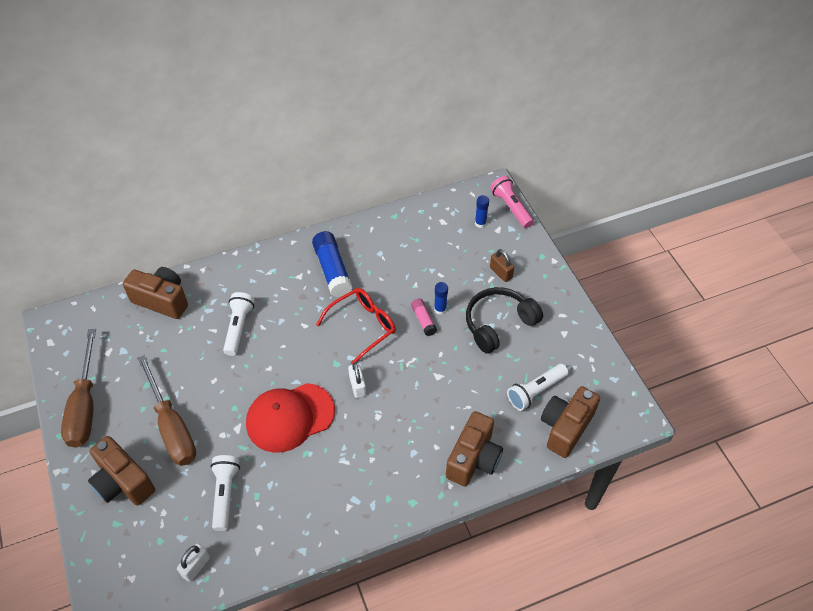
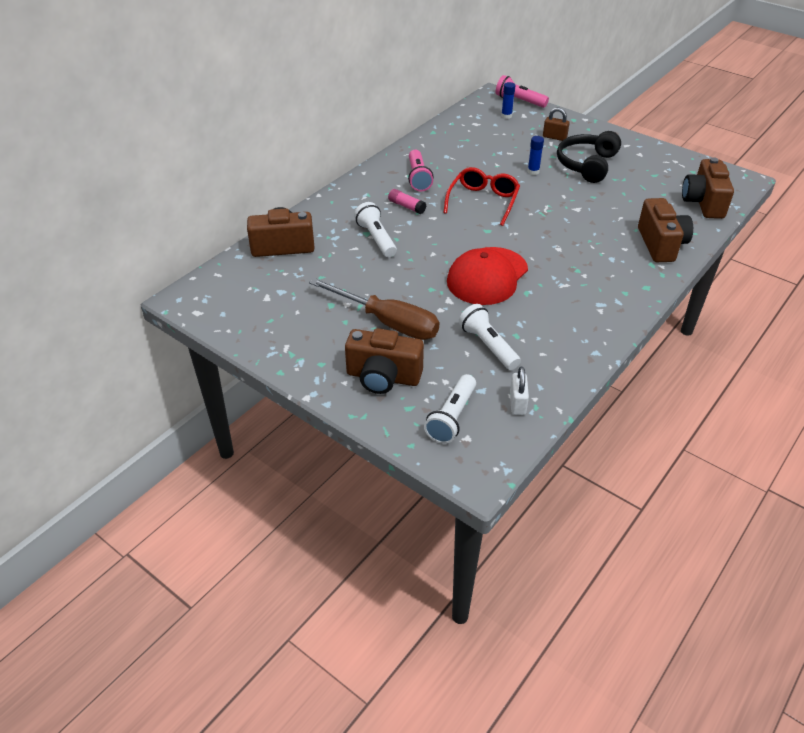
camera: 30 degrees left, 10 degrees down
(85, 406) = (284, 341): brown screwdriver -> none
(332, 270) = (418, 178): blue glue stick -> pink flashlight
(357, 386) = (521, 237): white padlock -> none
(423, 320) = (527, 182): pink glue stick -> pink glue stick (406, 206)
(536, 391) = (659, 191): white flashlight -> white flashlight (452, 417)

